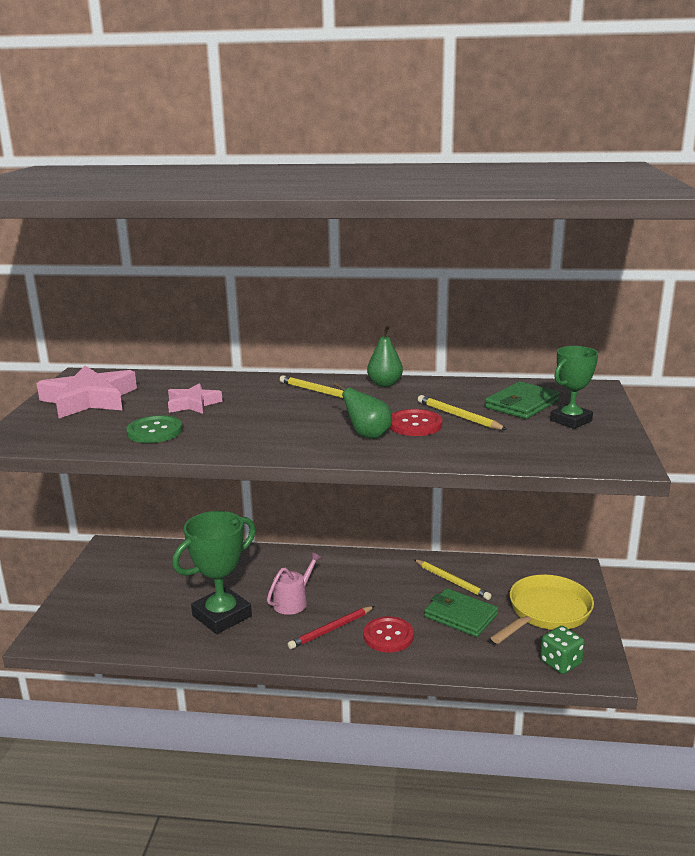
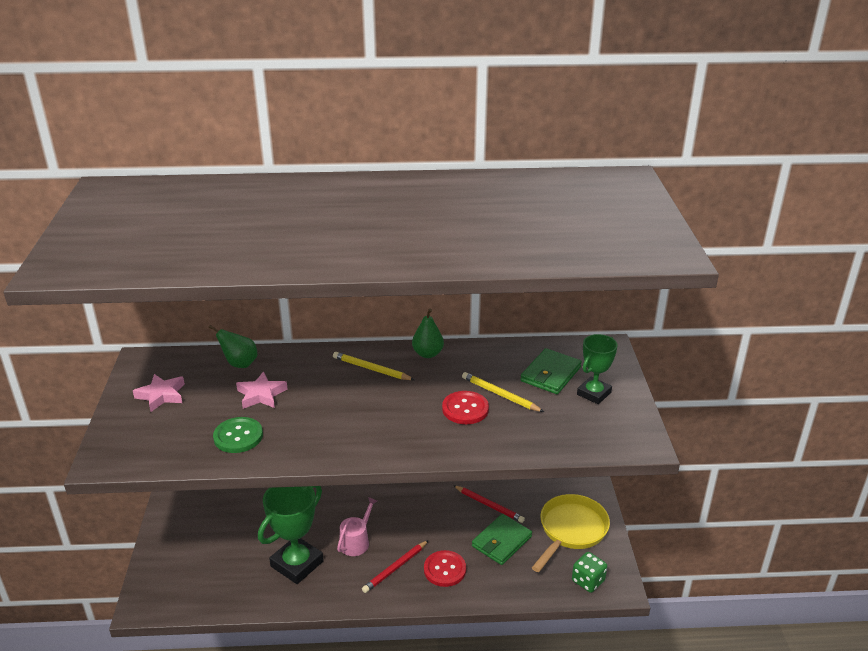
camera: 10 degrees left, 10 degrees up
(89, 399) = (161, 395): pink star -> pink star, size x0.57
(368, 435) = (428, 427): green pear -> green pear (239, 364)
(452, 581) = (489, 505): yellow pencil -> red pencil
(460, 615) = (501, 541): green wallet -> green wallet turned 75 degrees counterclockwise

